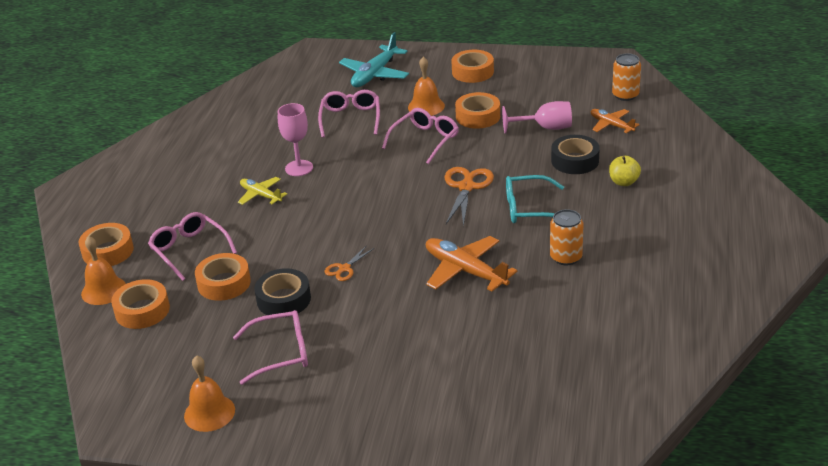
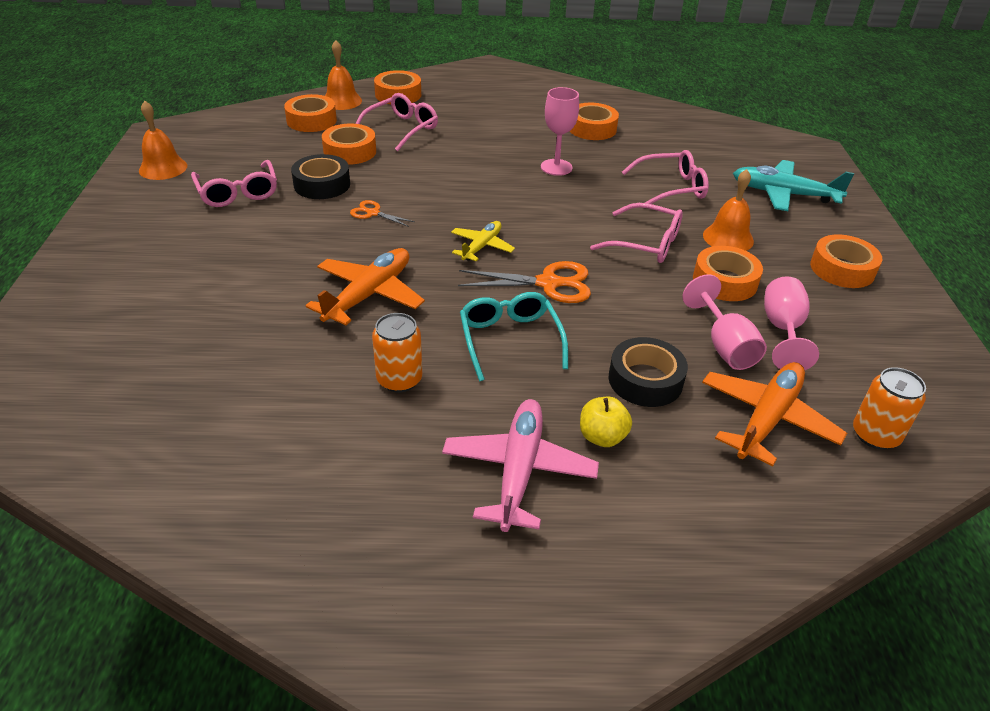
camera: 75 degrees right, 5 degrees up
(236, 143) = (592, 128): none -> orange tape
(261, 195) = (499, 152): yellow plane -> yellow plane (481, 246)
(532, 105) = (782, 330): none -> pink goblet
(611, 125) = (767, 419): orange plane -> orange plane, size x1.65
(650, 214) = (518, 470): none -> pink plane

